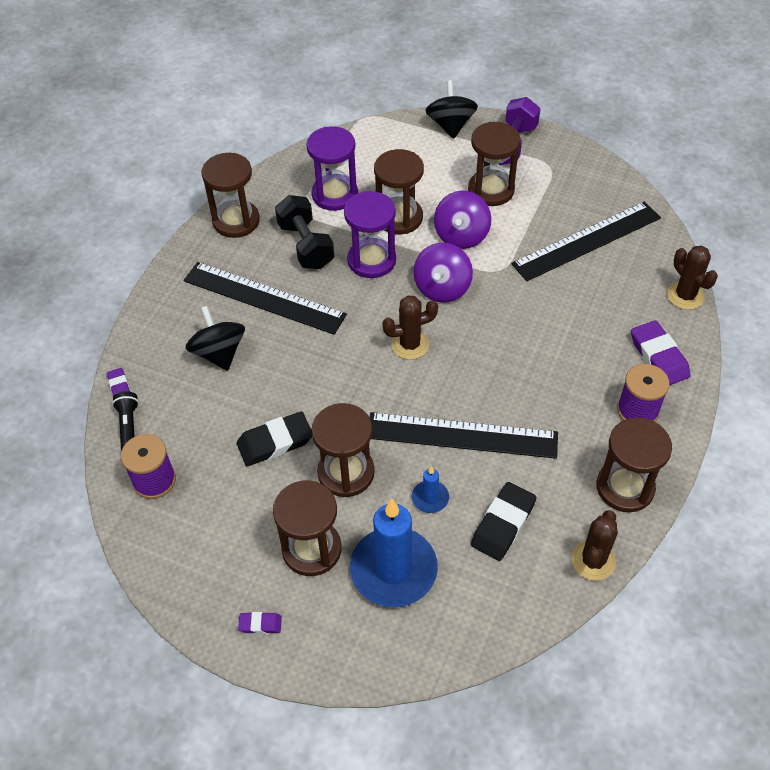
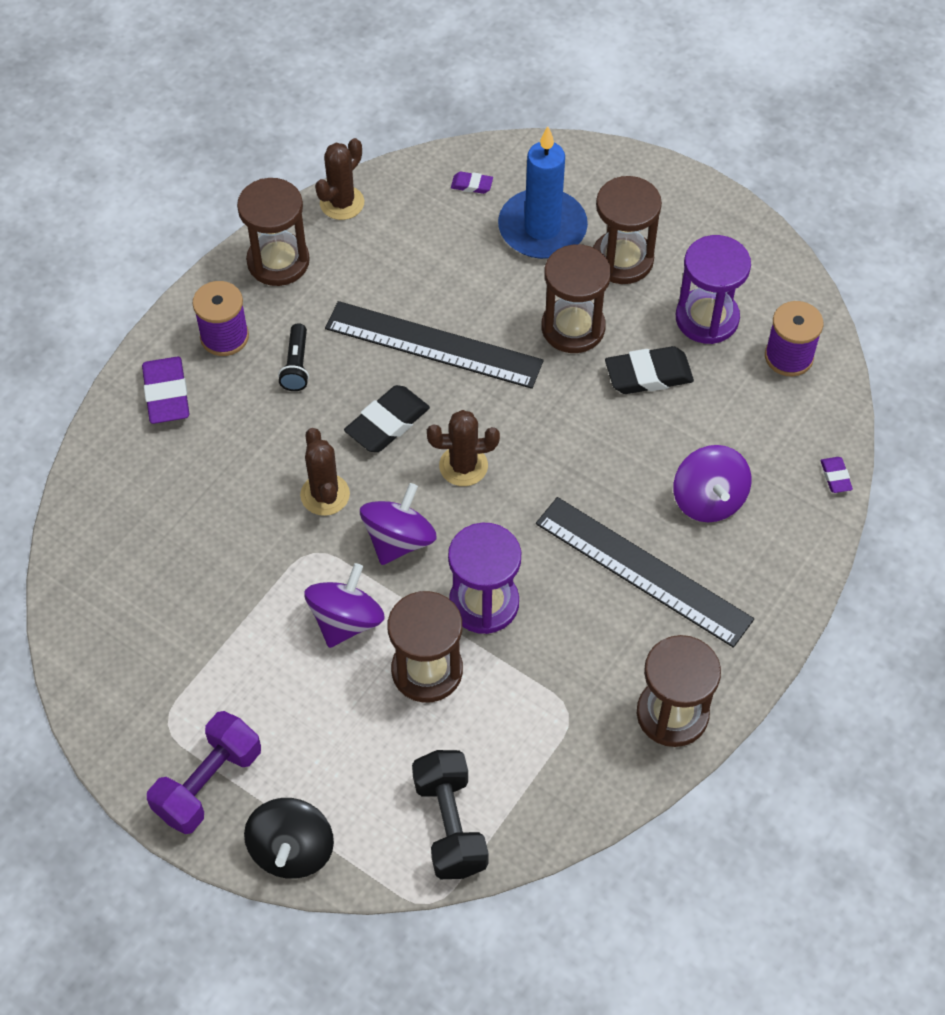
camera: 170 degrees left, 5 degrees up
(128, 426) = (821, 425): black flashlight -> black flashlight (296, 365)
(219, 353) = (708, 500): black spinning top -> purple spinning top
(260, 624) = (681, 205): purple eraser -> purple eraser (471, 185)
(306, 245) = (573, 647): black dumbbell -> black dumbbell (450, 825)
(335, 194) = (514, 736): purple hourglass -> purple hourglass (707, 318)
(430, 498) = (487, 287): blue candle -> none
(491, 190) = (274, 695): brown hourglass -> none
(503, 524) = (419, 249): black eraser -> black eraser (387, 423)
(586, 240) = (174, 577): black ruler -> none
(685, 296) = (89, 468): brown cactus -> brown cactus (325, 495)

